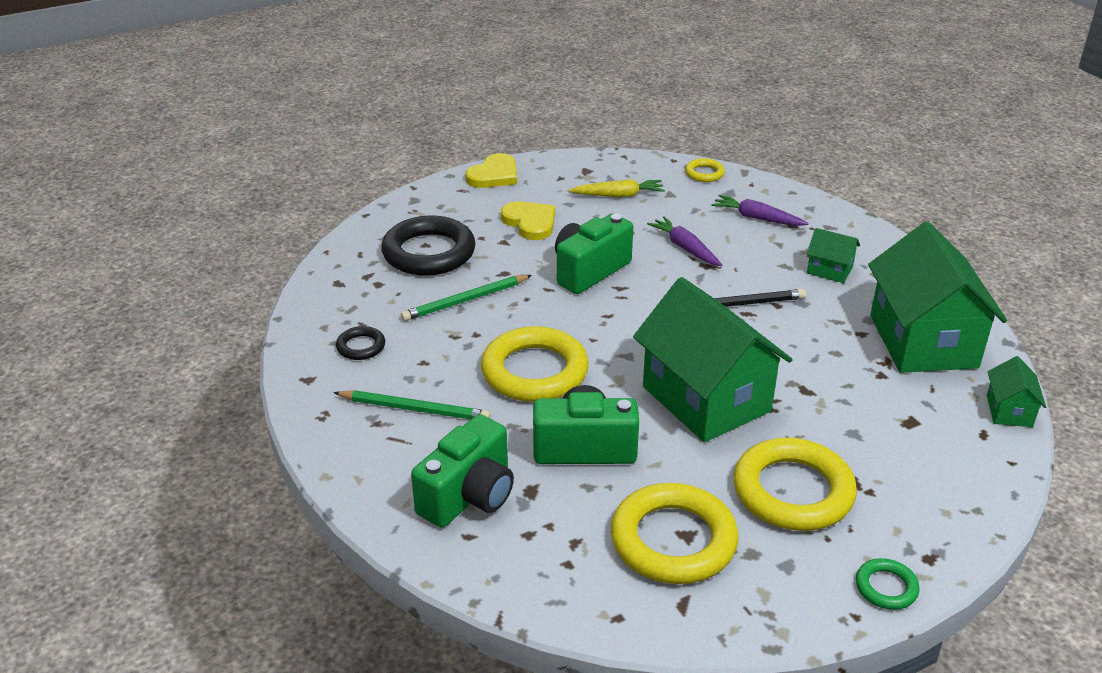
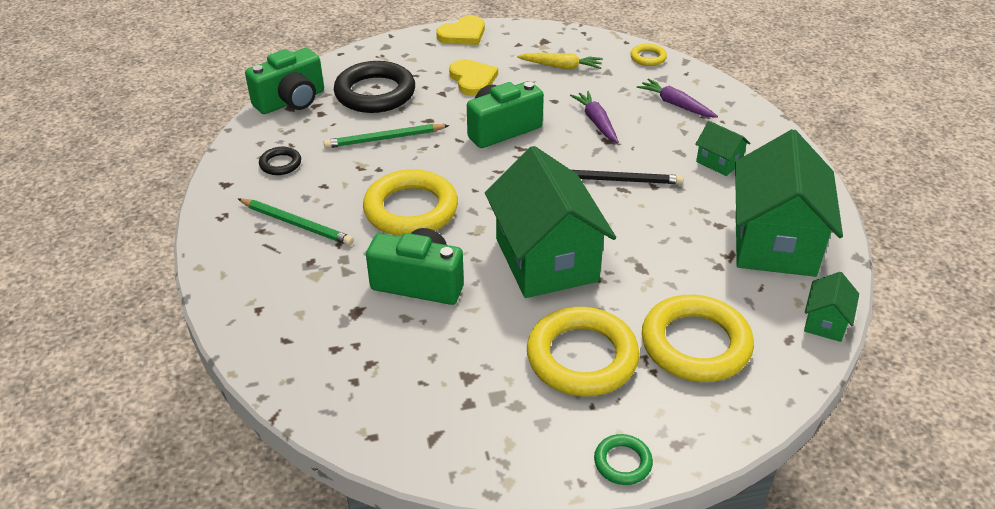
camera: 15 degrees right, 5 degrees up
(469, 496) = (303, 306): green camera -> green camera (291, 101)
(673, 540) = (454, 379): yellow ring -> yellow ring (695, 344)

